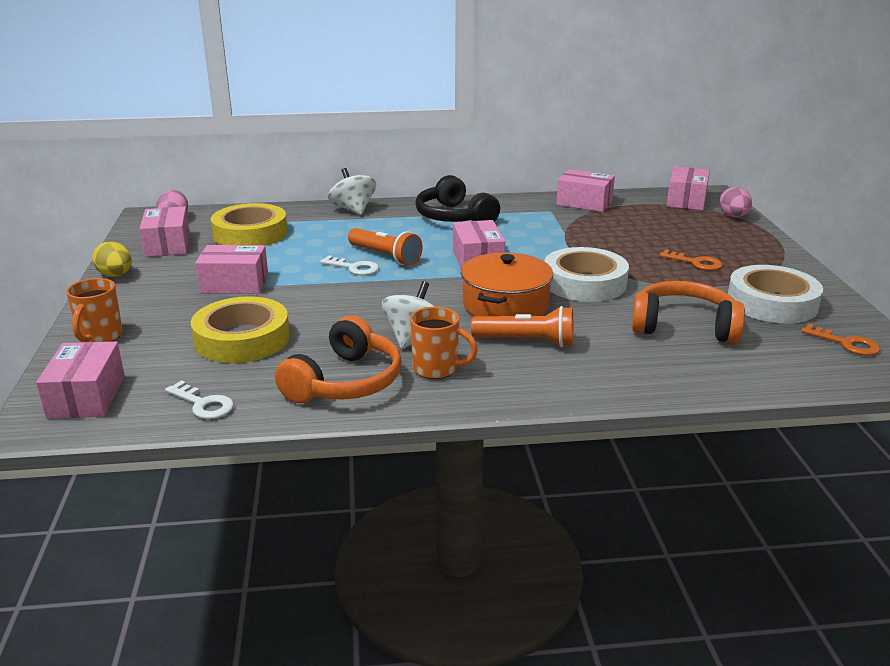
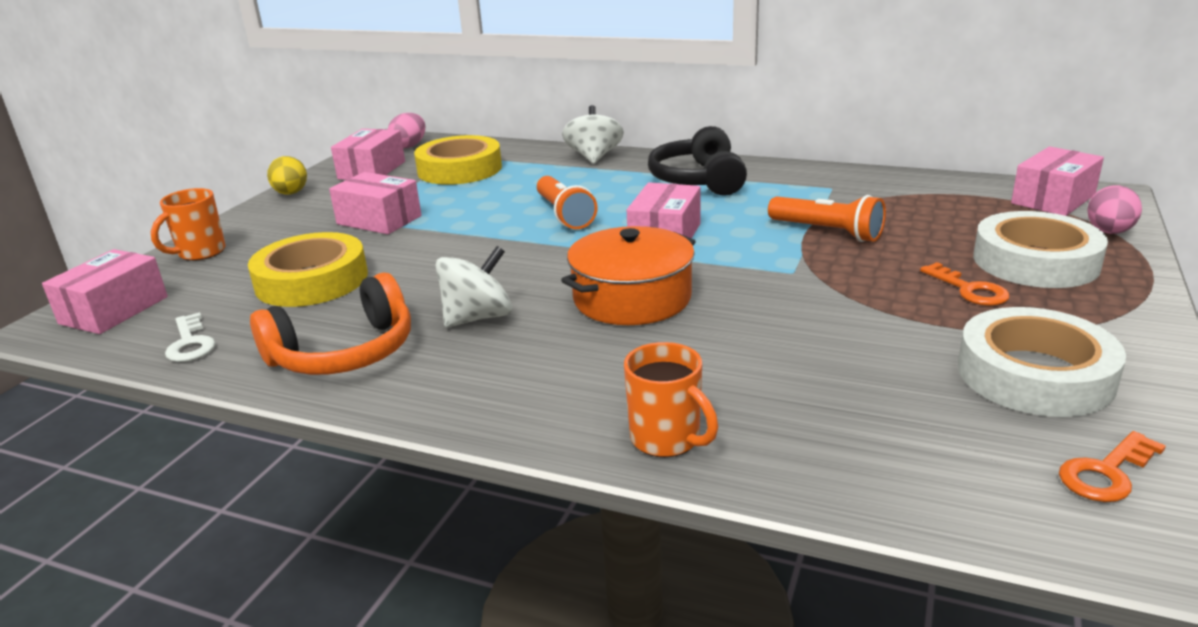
camera: 30 degrees right, 0 degrees up
(354, 268) = (515, 222): white key -> none
(437, 369) = (456, 362): orange mug -> orange mug (667, 439)
(527, 341) = (602, 351): orange flashlight -> orange flashlight (827, 232)
(584, 203) = (891, 183): pink box -> none
(584, 283) = (769, 289): white tape -> white tape (1035, 261)
(684, 326) = (845, 379): orange headphones -> none
(846, 343) = (1106, 473): orange key -> orange key turned 75 degrees clockwise

